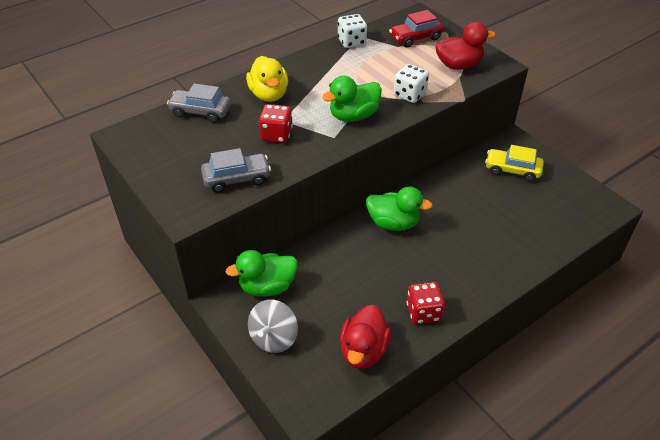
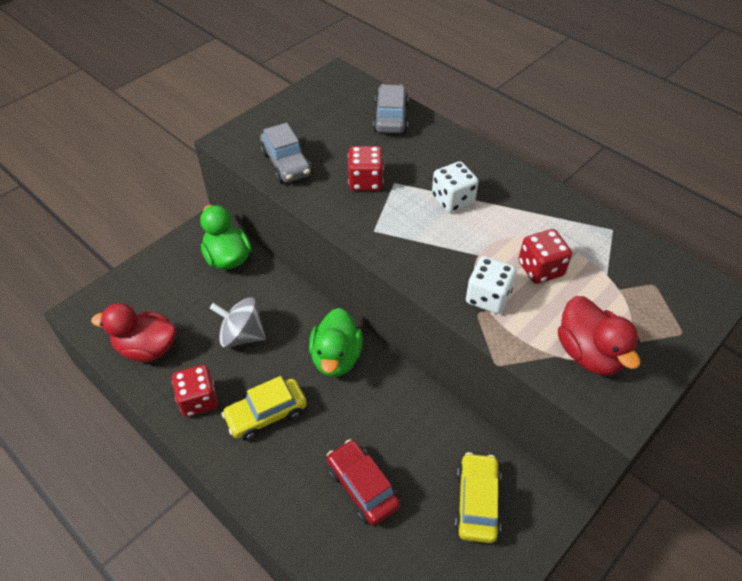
camera: 80 degrees right, 5 degrees up
(269, 95) = (439, 163): yellow duck -> none
(274, 338) = (164, 274): grey spinning top -> grey spinning top (242, 335)
(351, 42) = (592, 222): white dice -> white dice (453, 200)
(353, 116) = (420, 243): green duck -> none
(389, 69) = (540, 269): none -> red dice
(415, 38) = (641, 293): red car -> red car (362, 487)
(441, 269) = (266, 414): none -> yellow car

